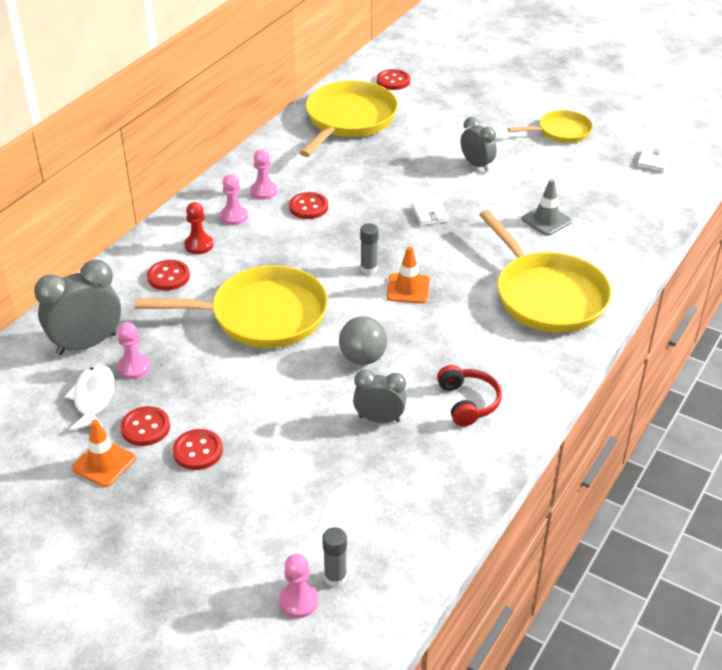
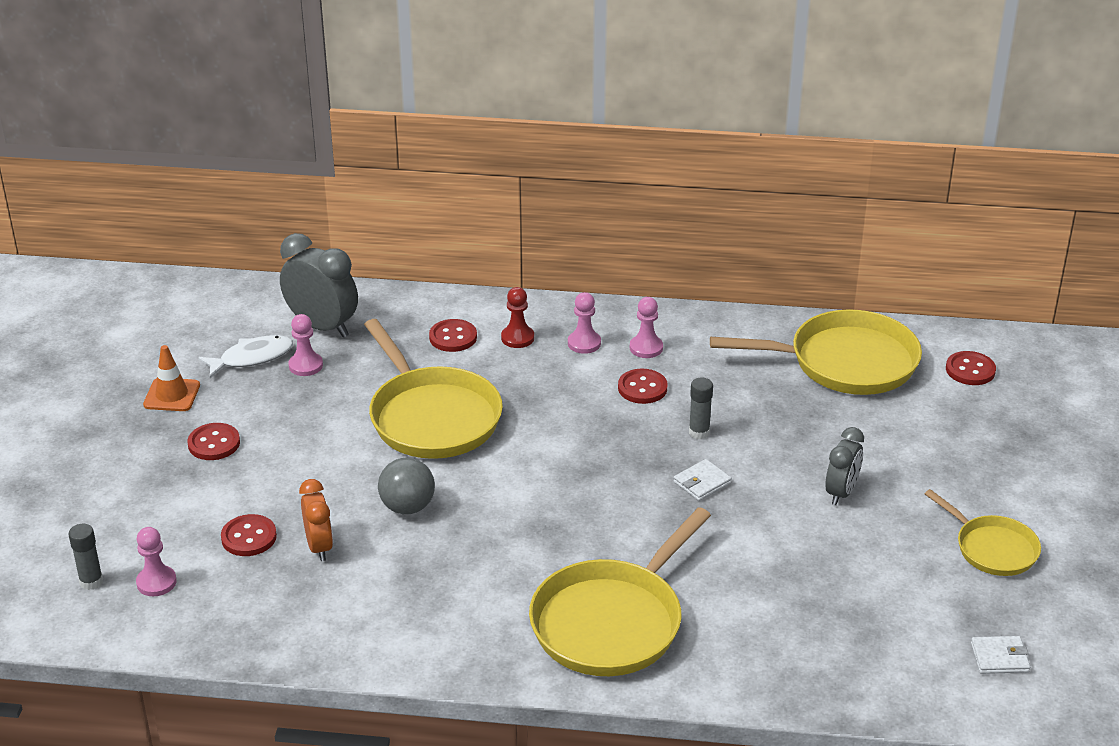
camera: 65 degrees right, 5 degrees down
(145, 427) = (229, 402): red button -> red button (249, 537)
(298, 601) = (54, 567): pink pawn -> pink pawn (156, 582)
(369, 269) = (562, 466): grey glue stick -> grey glue stick (699, 432)
(379, 419) = (319, 547): grey clock -> orange clock
(408, 289) = (547, 506): orange traffic cone -> none
(468, 402) = (380, 605): red headphones -> none
(546, 220) = (768, 584): grey traffic cone -> none

